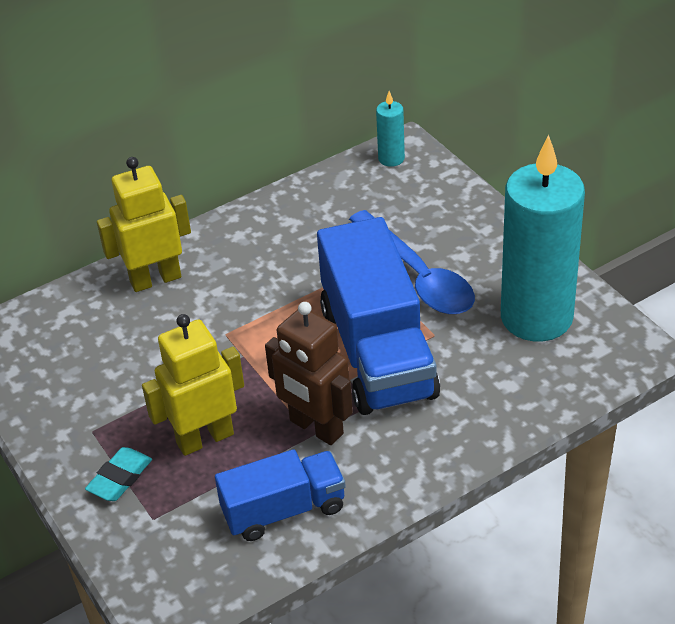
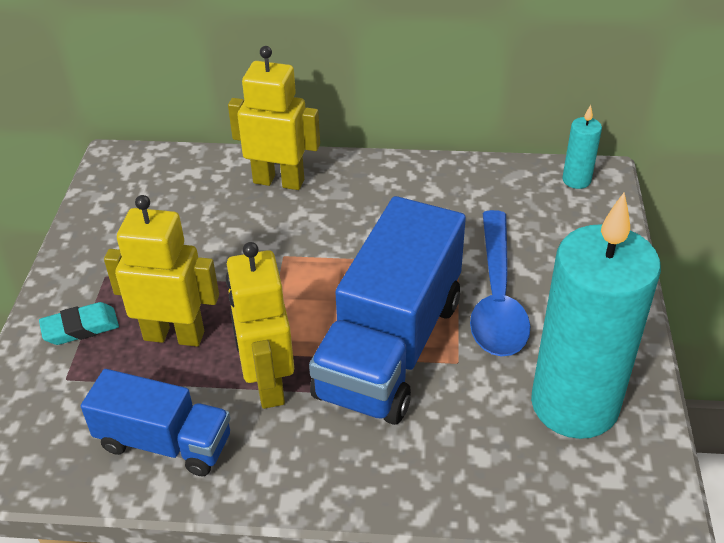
camera: 35 degrees right, 0 degrees up
(316, 428) = (267, 384): brown robot -> yellow robot

